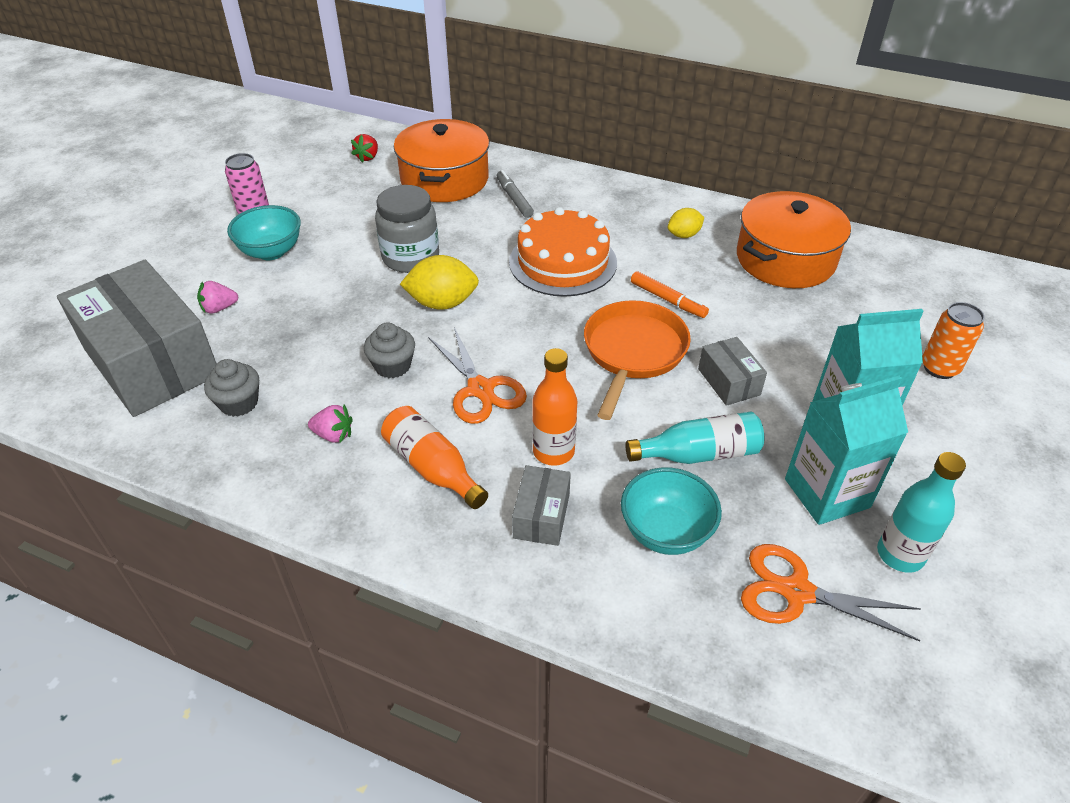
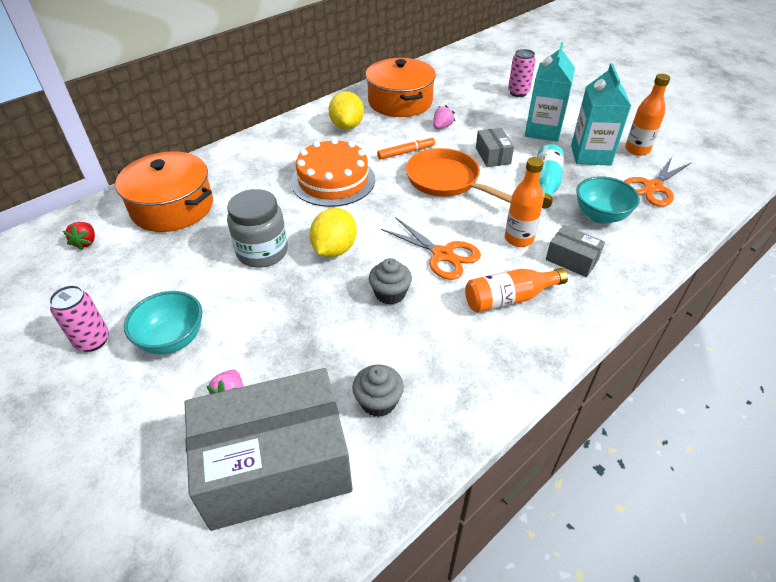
camera: 65 degrees left, 0 degrees up
(333, 435) = (450, 345): pink strawberry -> pink strawberry (442, 127)
(367, 157) = (86, 242): red strawberry -> red strawberry turned 45 degrees clockwise
(481, 389) = (443, 255): orange scissors -> orange scissors turned 45 degrees clockwise
(514, 199) = (237, 180): grey marker -> none
(684, 235) = (347, 126): yellow lemon -> yellow lemon, size x1.65
(729, 382) = (493, 156): grey box -> grey box turned 75 degrees clockwise
(900, 554) = (637, 150): turquoise bottle -> orange bottle
(939, 368) = (518, 92): orange can -> pink can

